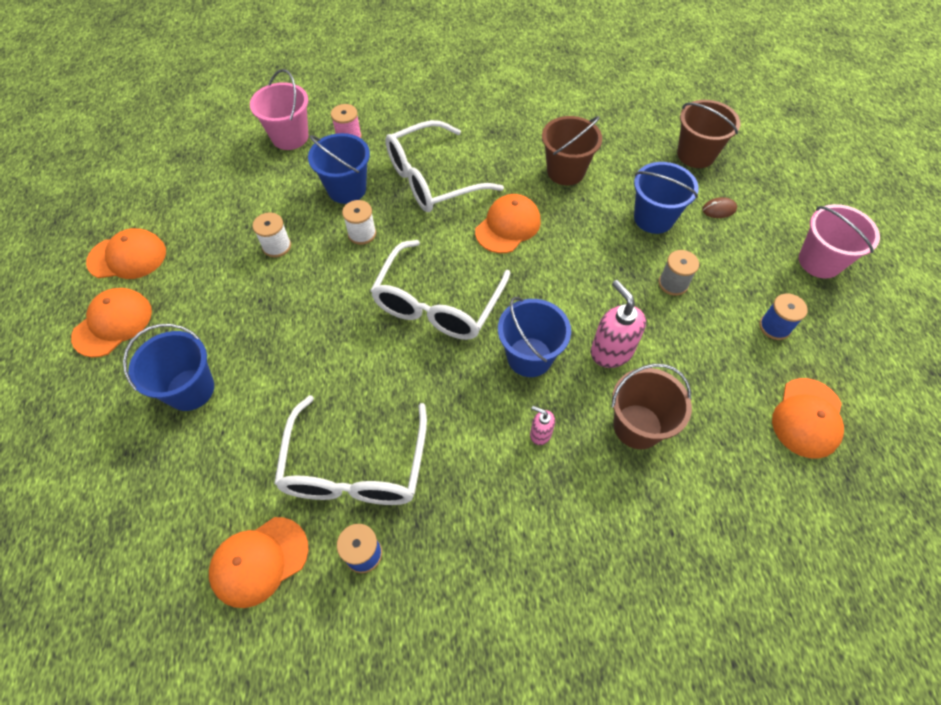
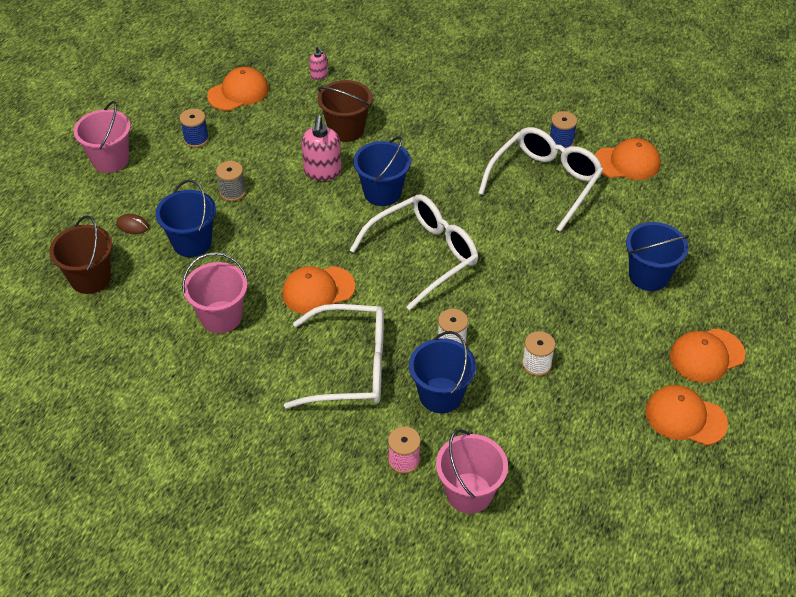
camera: 150 degrees left, 10 degrees down
(540, 434) = (411, 151): pink soap dispenser -> pink soap dispenser (319, 75)
(565, 171) = (221, 317): brown bucket -> pink bucket

